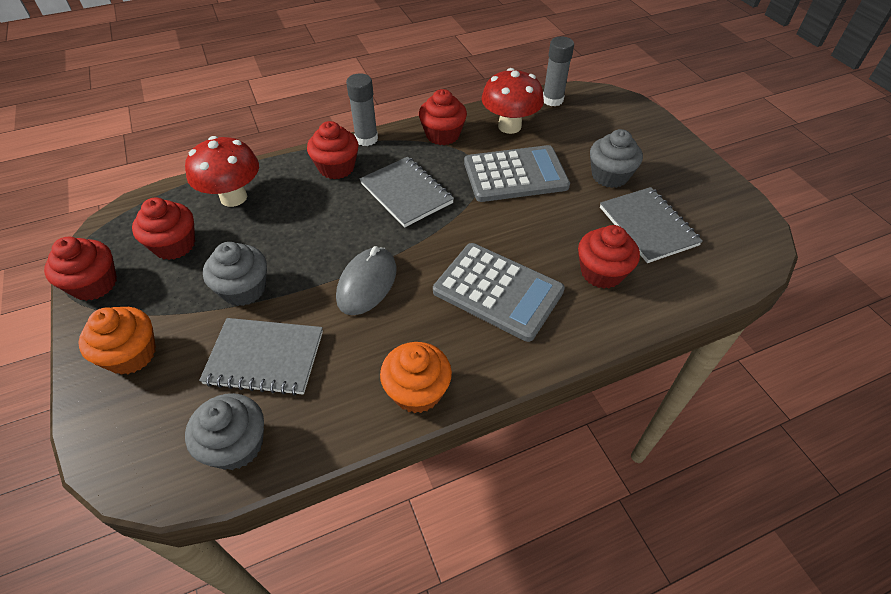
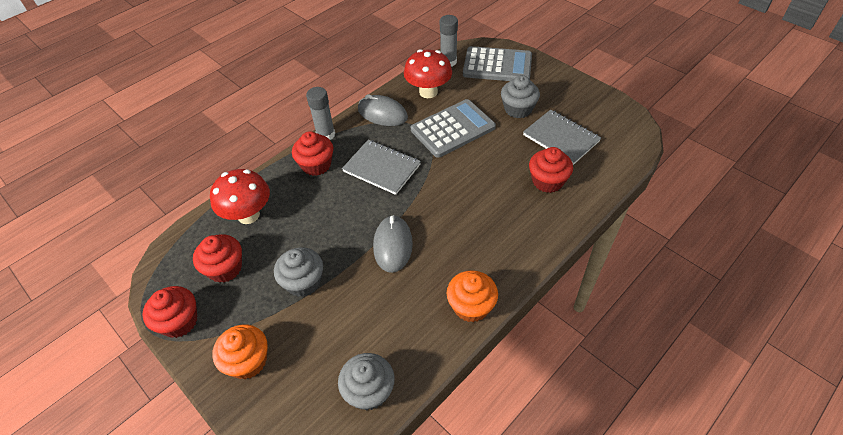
camera: 20 degrees left, 0 degrees up
(265, 357) = (351, 325): grey notebook -> none
(442, 135) = (382, 114): red cupcake -> grey mouse
(498, 291) = (487, 218): grey calculator -> grey calculator (497, 65)

